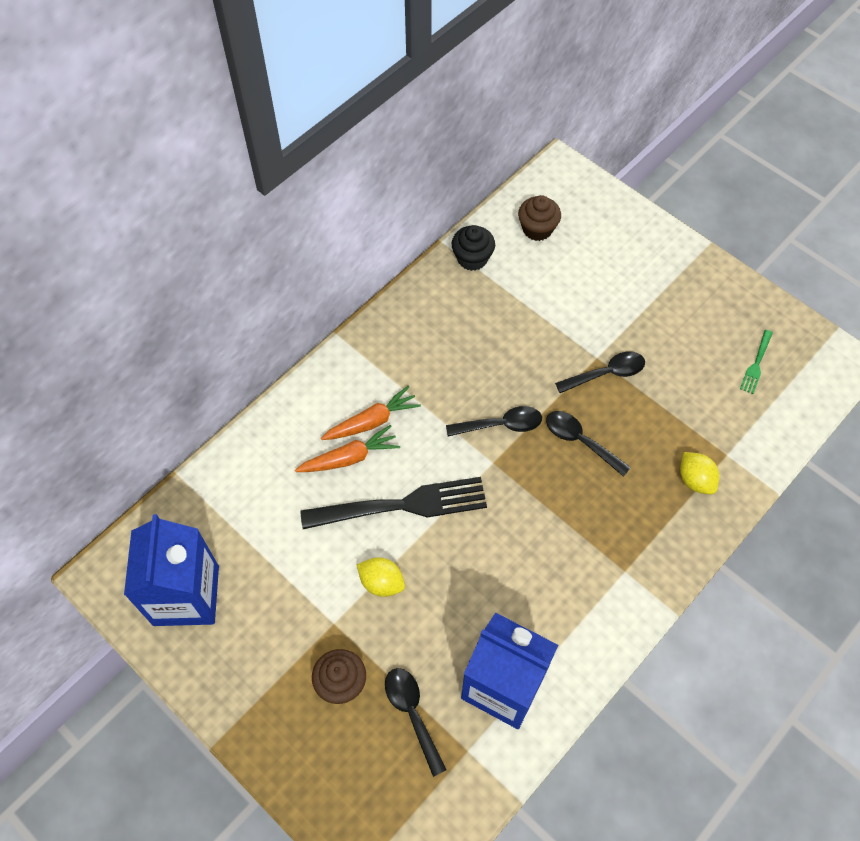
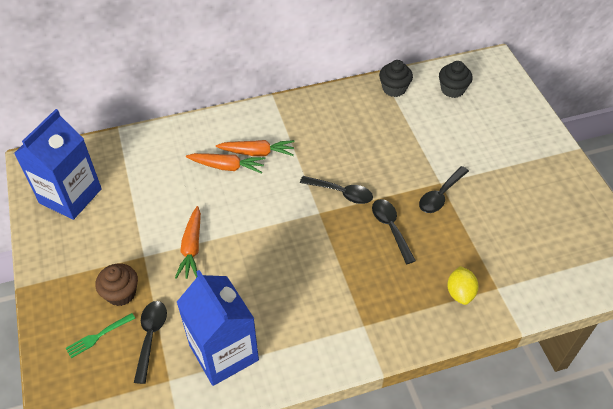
camera: 30 degrees right, 10 degrees down
(381, 582) = (192, 248): yellow lemon -> orange carrot
(401, 506) = (238, 209): black fork -> none
(537, 229) = (452, 89): brown cupcake -> black cupcake
(606, 373) = (440, 195): black spoon -> black spoon turned 120 degrees clockwise
(756, 363) = (563, 239): green fork -> green fork (99, 336)

